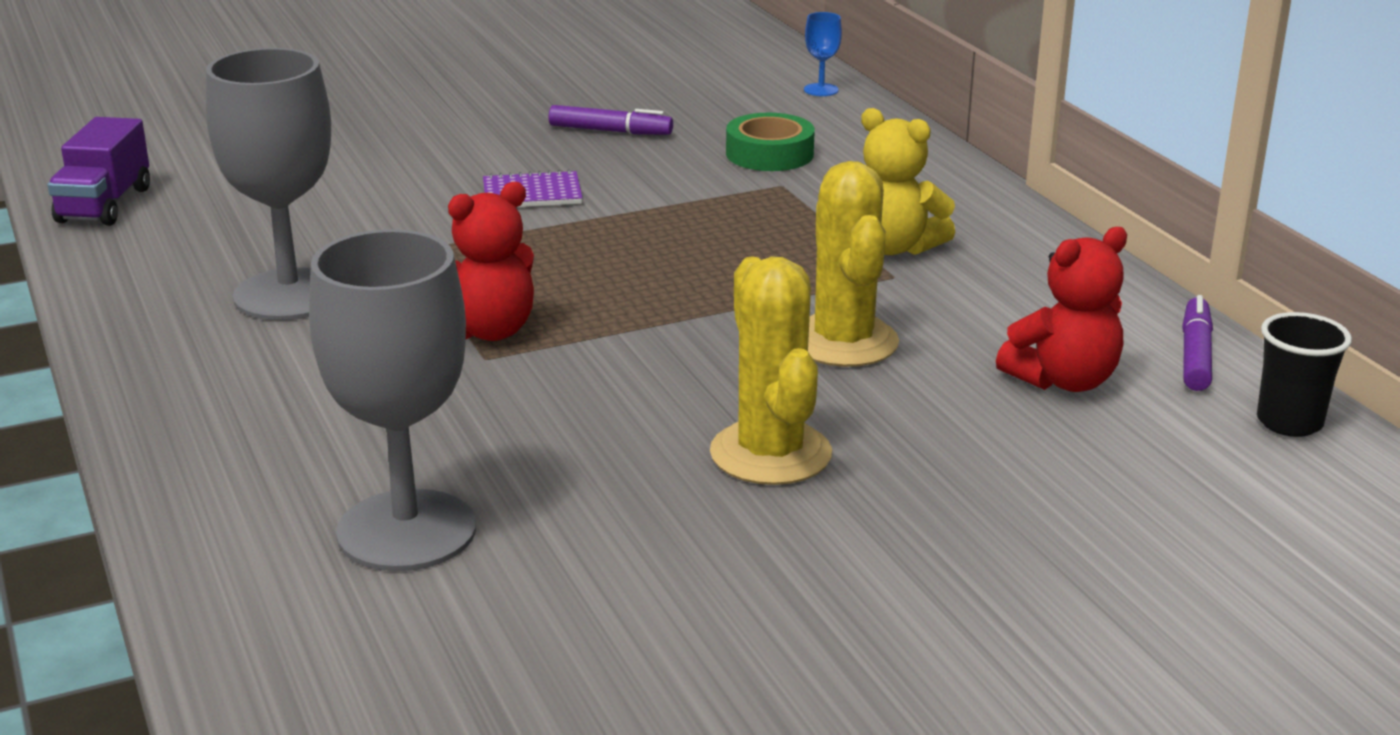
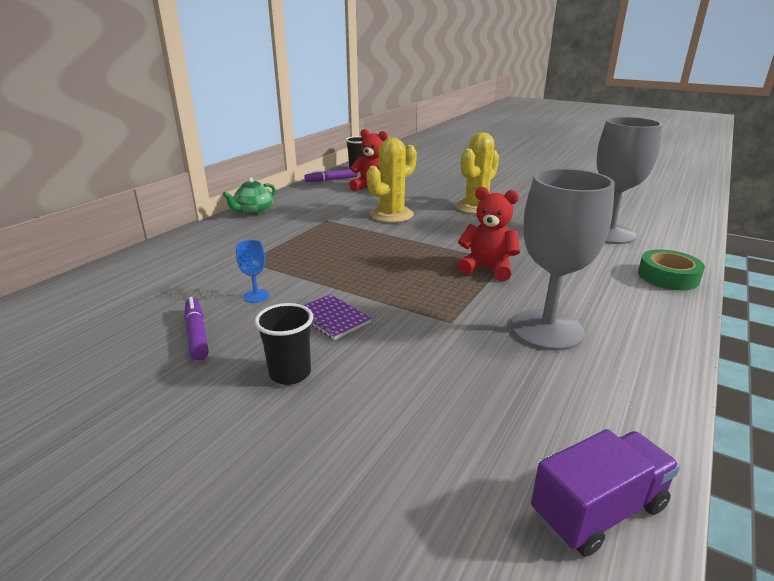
camera: 125 degrees left, 0 degrees up
(463, 153) = (290, 373): none -> black cup
(769, 154) = (203, 275): green tape -> green tape (668, 276)
(821, 90) = (65, 292): blue goblet -> blue goblet (256, 296)
(894, 247) = (298, 225): yellow teddy bear -> none
(1023, 229) = (253, 211): none -> green teapot

